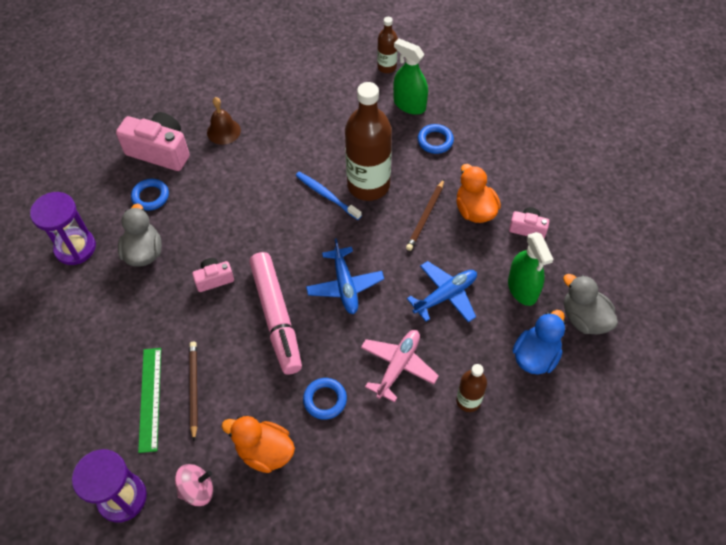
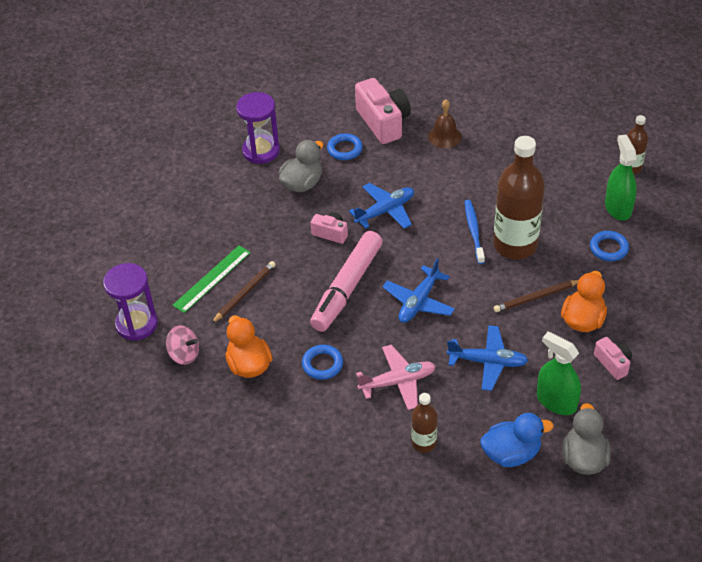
camera: 45 degrees right, 10 degrees down
(240, 227) = (385, 211): none -> blue plane
(522, 289) = (556, 401): green spray bottle -> green spray bottle turned 105 degrees clockwise

